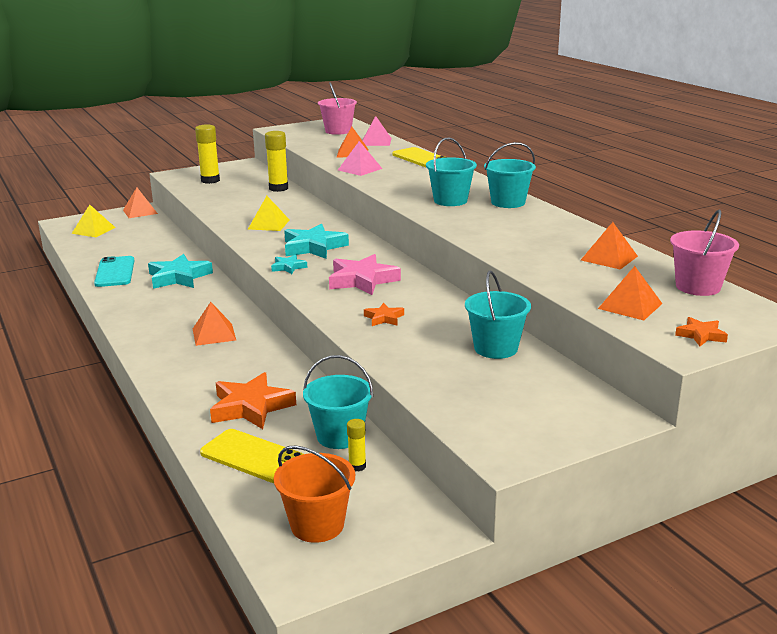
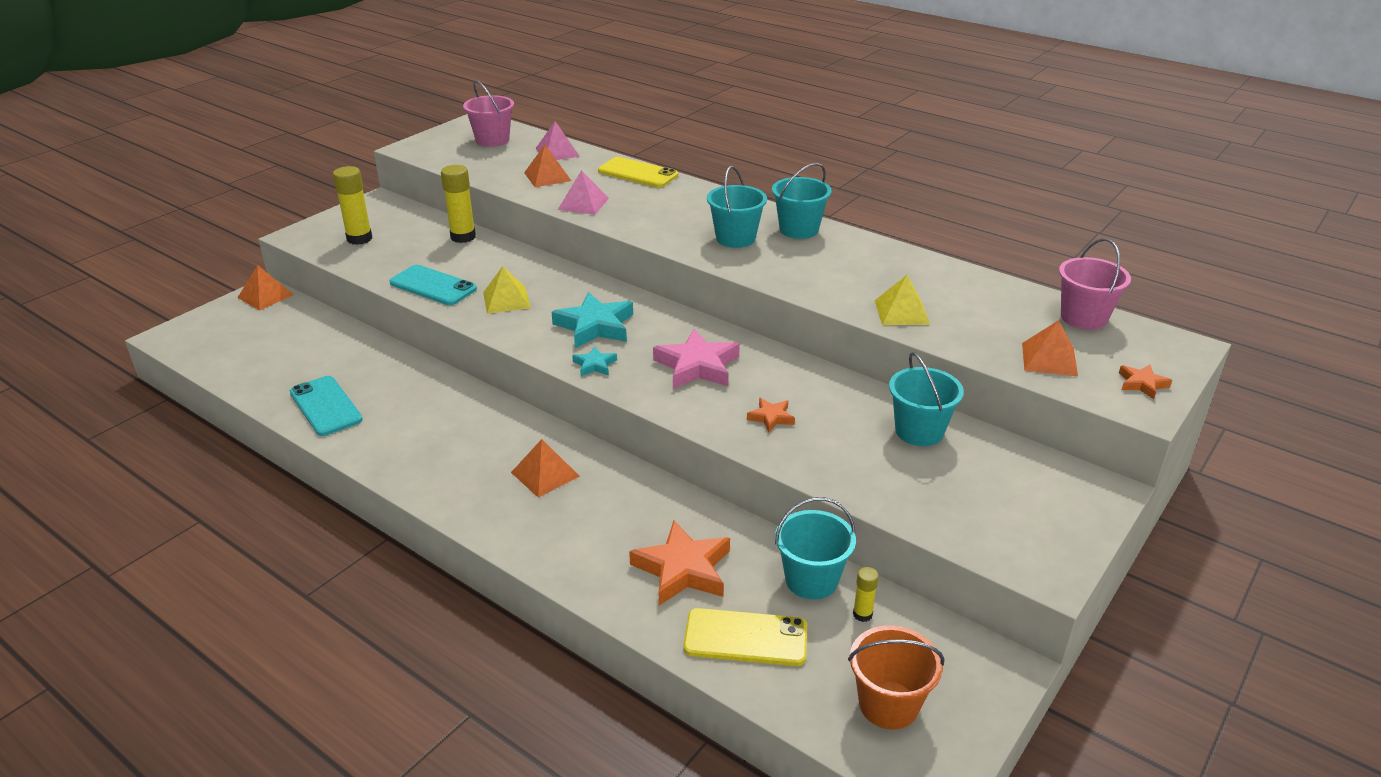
camera: 25 degrees left, 10 degrees up
(93, 230) = (228, 341): yellow pyramid -> yellow pyramid (901, 312)
(179, 277) = (420, 395): turquoise star -> none
(229, 210) = (433, 286): none -> turquoise phone
(609, 258) = (971, 294): orange pyramid -> none

